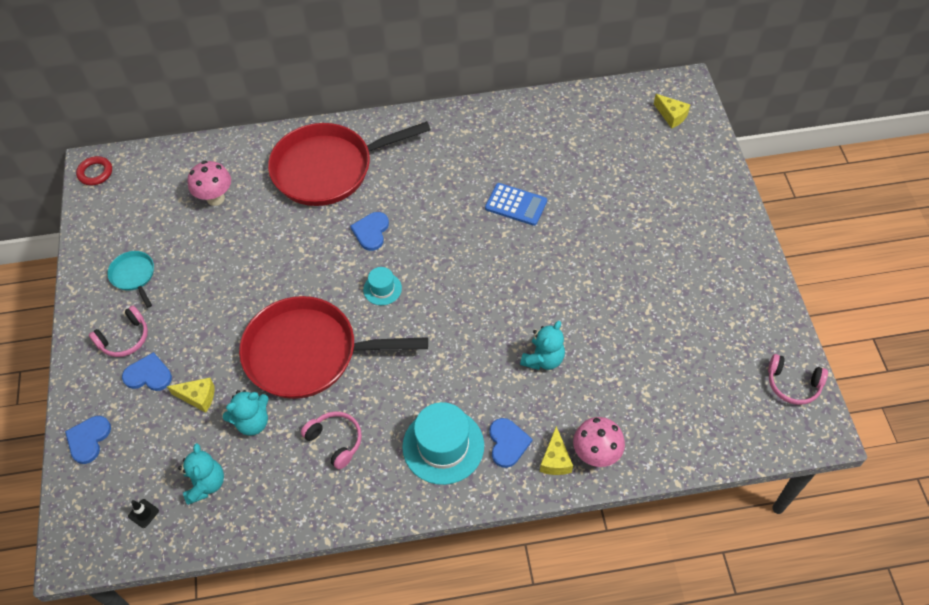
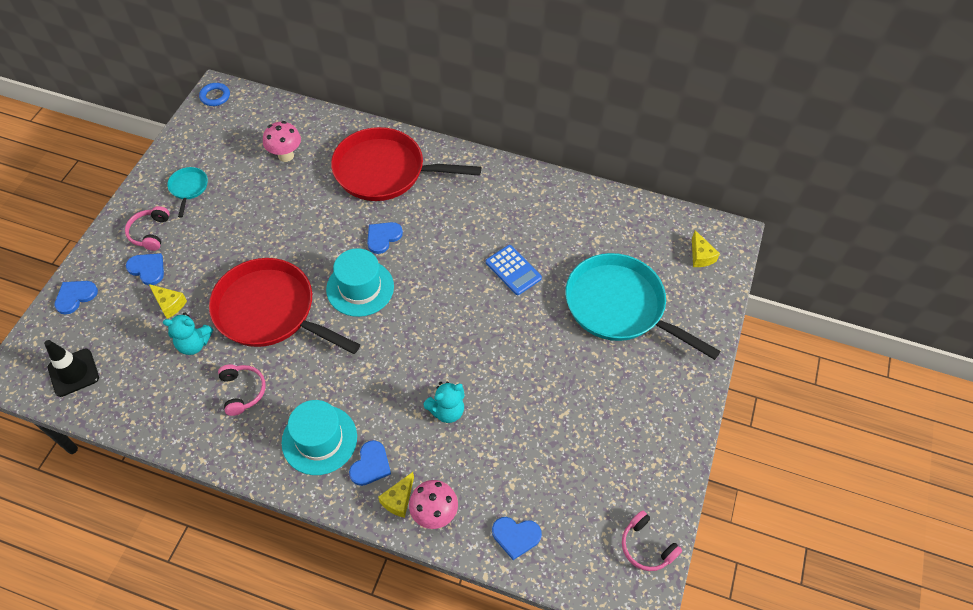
camera: 25 degrees right, 0 degrees up
(95, 173) = (215, 96): red ring -> blue ring
(124, 338) = (150, 233): pink headphones -> pink headphones turned 105 degrees clockwise
(143, 513) = (73, 372): black traffic cone -> black traffic cone, size x2.13
(206, 484) = (129, 374): turquoise teddy bear -> none
(382, 289) = (360, 288): turquoise hat -> turquoise hat, size x1.92
(632, 192) = (619, 306): none -> turquoise pan
(680, 435) = (516, 536): none -> blue heart

